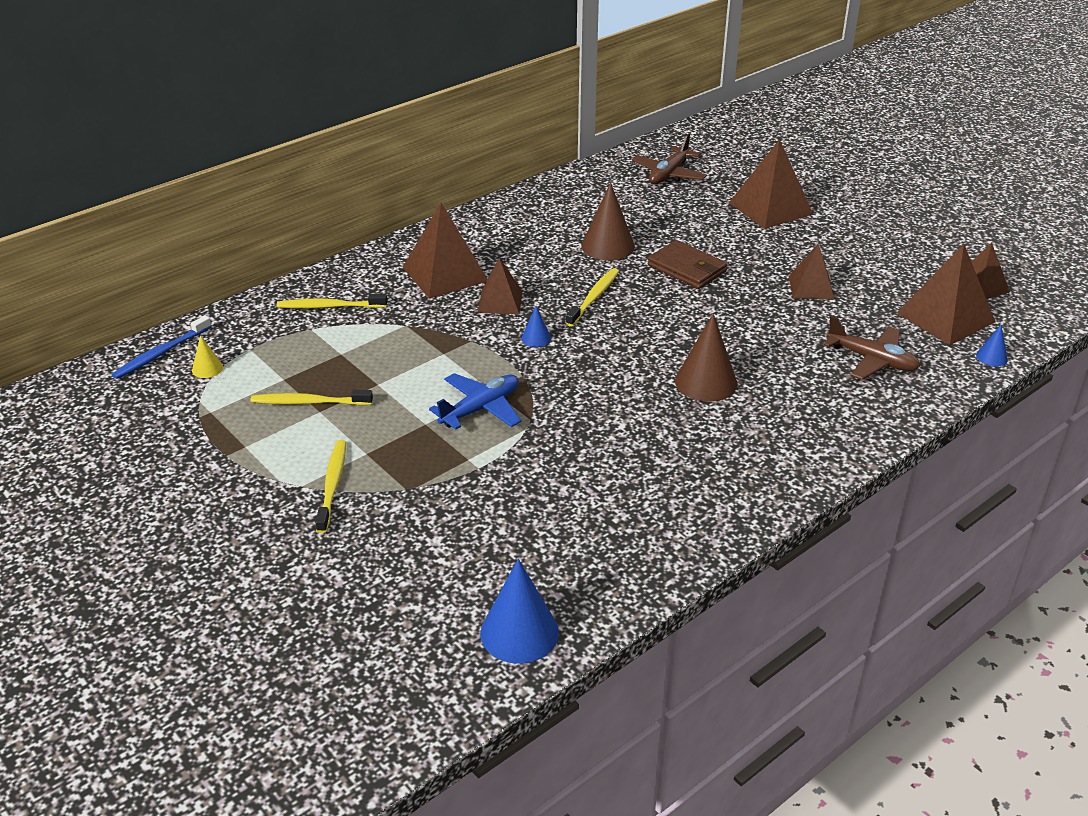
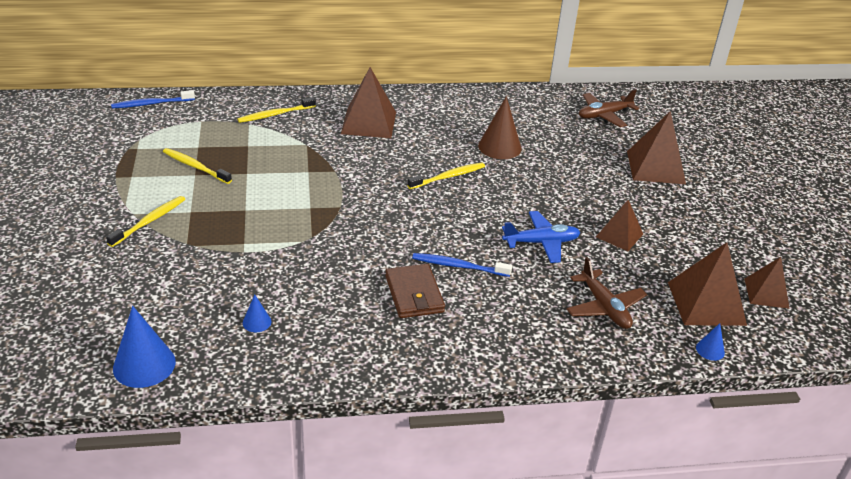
camera: 30 degrees right, 0 degrees up
(207, 368) = (165, 123): yellow cone -> none
(329, 306) = (275, 114): yellow toothbrush -> yellow toothbrush turned 60 degrees counterclockwise
(480, 409) = (288, 216): blue plane -> blue plane (541, 243)
(500, 301) = (382, 154): brown pyramid -> none
(536, 338) = (377, 187): blue cone -> blue cone (257, 322)
(687, 268) = (538, 184): brown wallet -> brown wallet (414, 294)
(706, 382) = (458, 266): brown cone -> blue toothbrush

